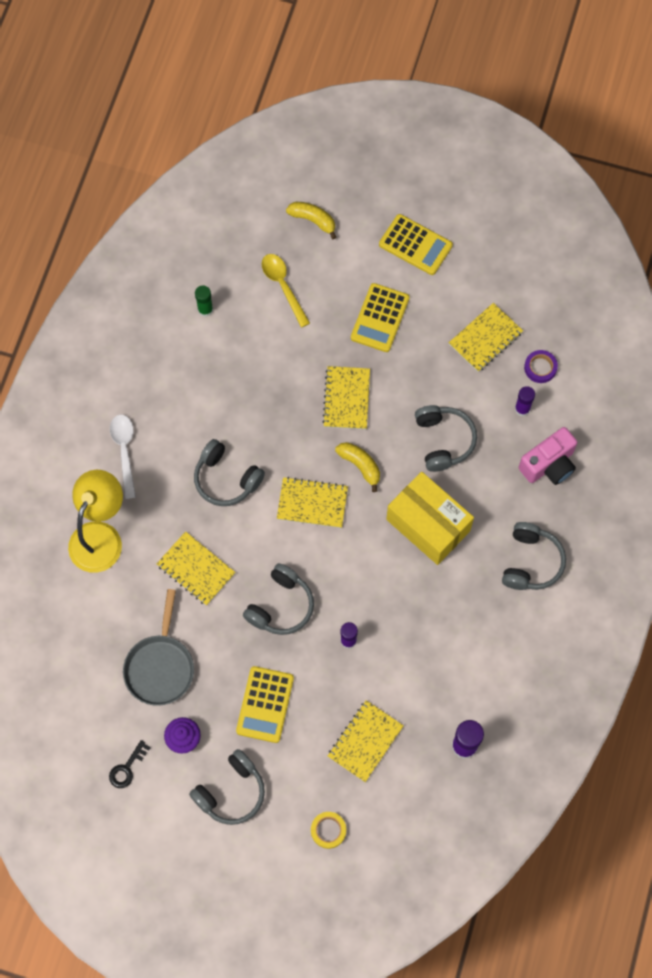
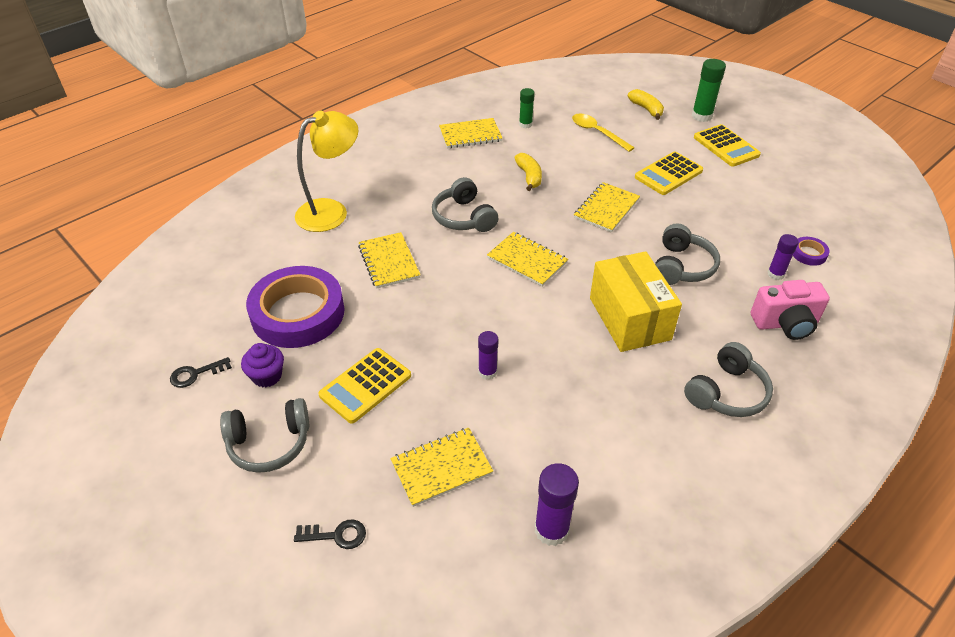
camera: 30 degrees right, 25 degrees down
(124, 451) = (396, 173): white spoon -> none
(160, 666) = (298, 313): grey pan -> purple tape
(281, 606) = (443, 318): grey headphones -> none
(283, 286) = (597, 132): yellow spoon -> yellow spoon turned 45 degrees counterclockwise
(328, 830) = (336, 535): yellow tape -> black key
(360, 465) = (589, 253): yellow banana -> yellow banana (529, 176)
(372, 204) = (701, 116): none -> green glue stick
(485, 338) = (761, 217): yellow notebook -> yellow notebook (470, 135)

